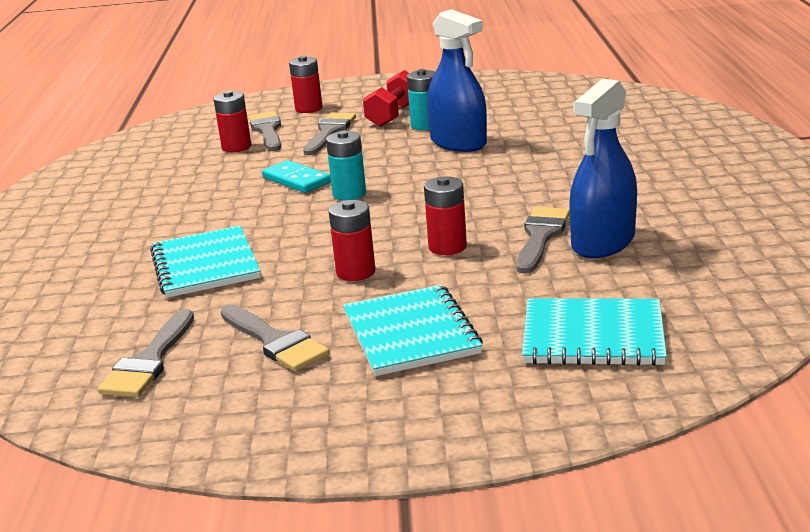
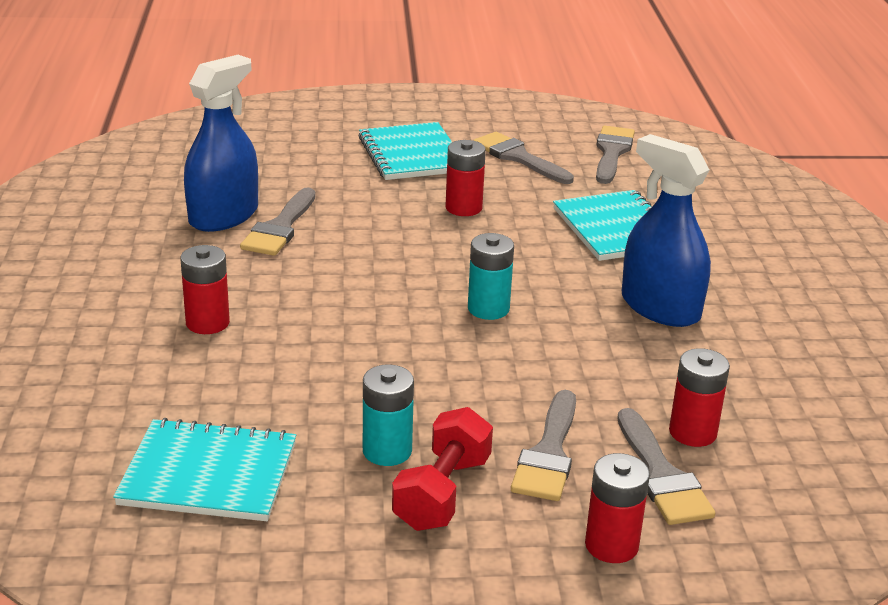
camera: 175 degrees right, 5 degrees up
(296, 180) = (565, 342): turquoise domino -> none
(447, 247) = (375, 225): red battery -> red battery (207, 323)
(458, 143) = (339, 395): blue spray bottle -> blue spray bottle (660, 307)
(593, 336) = (275, 142): turquoise notebook -> turquoise notebook (208, 474)

